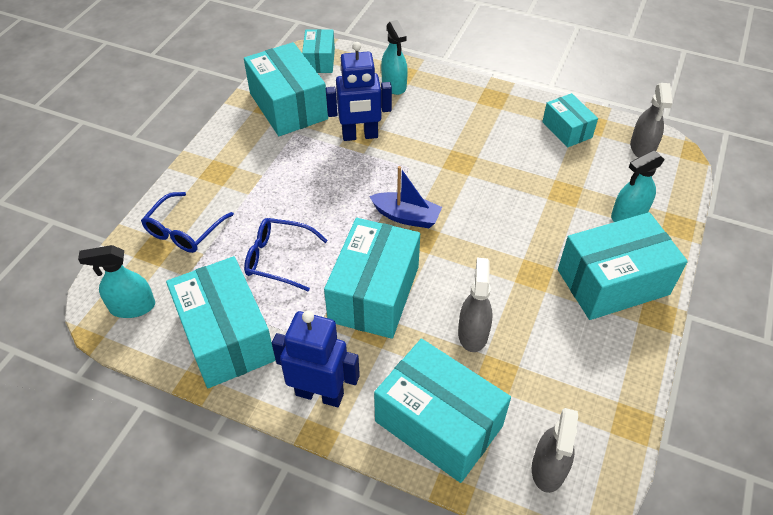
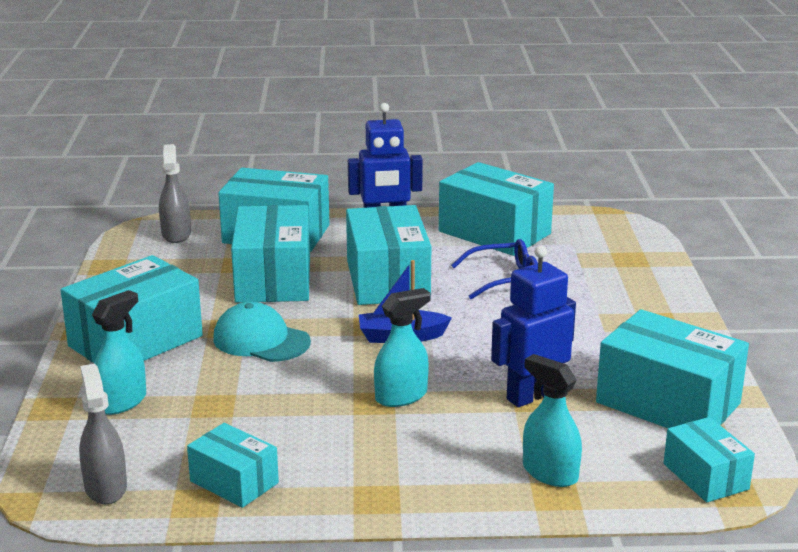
camera: 155 degrees right, 25 degrees down
(132, 307) = (595, 228): turquoise spray bottle -> turquoise spray bottle (401, 396)
(184, 230) = (622, 275): blue glasses -> none
(473, 333) = (273, 279): grey spray bottle -> turquoise box
(512, 248) = (261, 340): none -> turquoise cap

